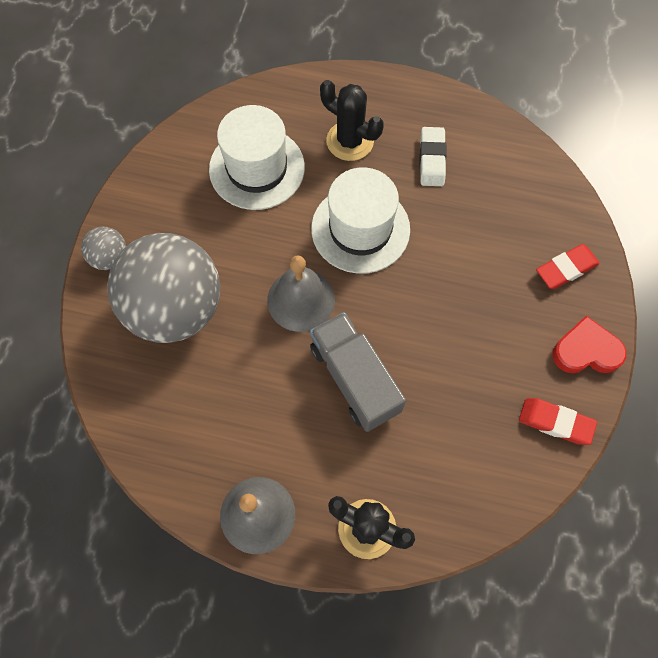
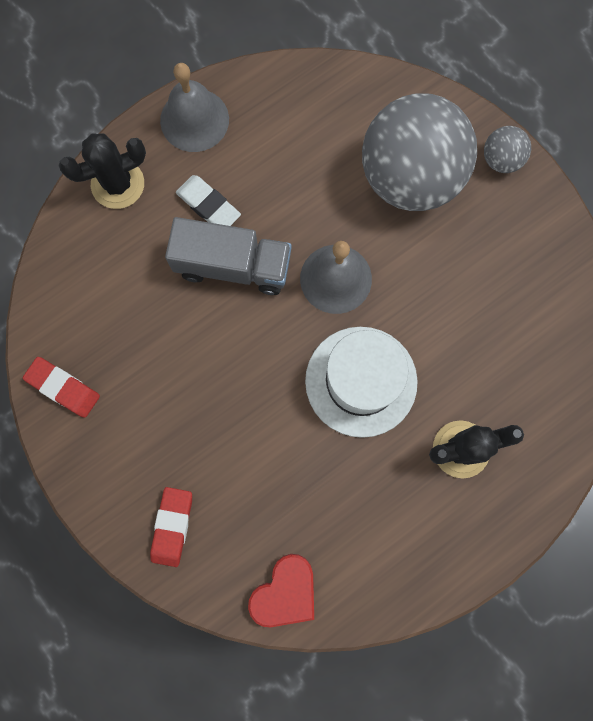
camera: 130 degrees right, 10 degrees up
(257, 168) = (497, 342): white hat -> none
(432, 159) = (379, 508): white eraser -> white eraser (208, 206)
(555, 422) = (63, 388): red eraser -> red eraser turned 60 degrees clockwise
(586, 351) = (92, 470): red heart -> red heart (285, 592)

